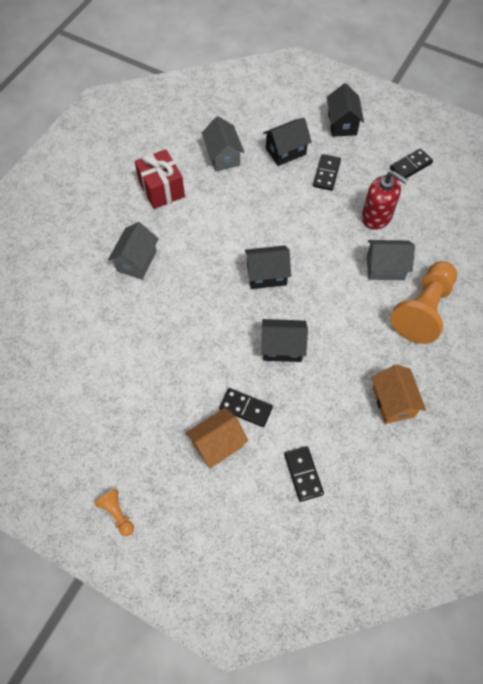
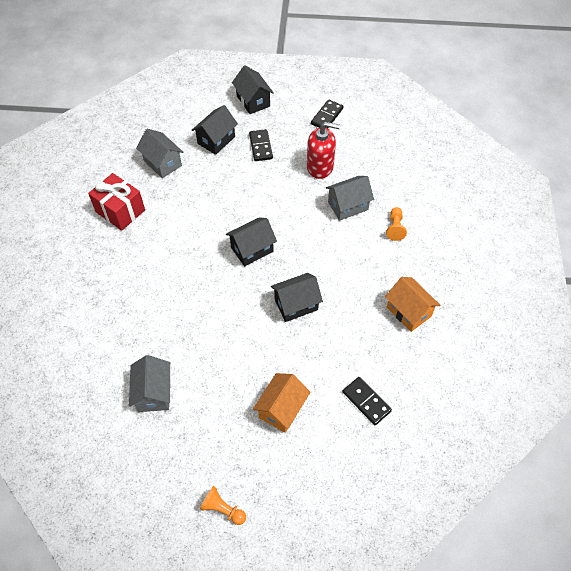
camera: 25 degrees left, 5 degrees down
(136, 261) = (129, 282): grey house -> grey house (154, 393)
(246, 408) = (290, 368): black domino -> none
(423, 310) = (395, 228): orange pawn -> orange pawn, size x0.45

